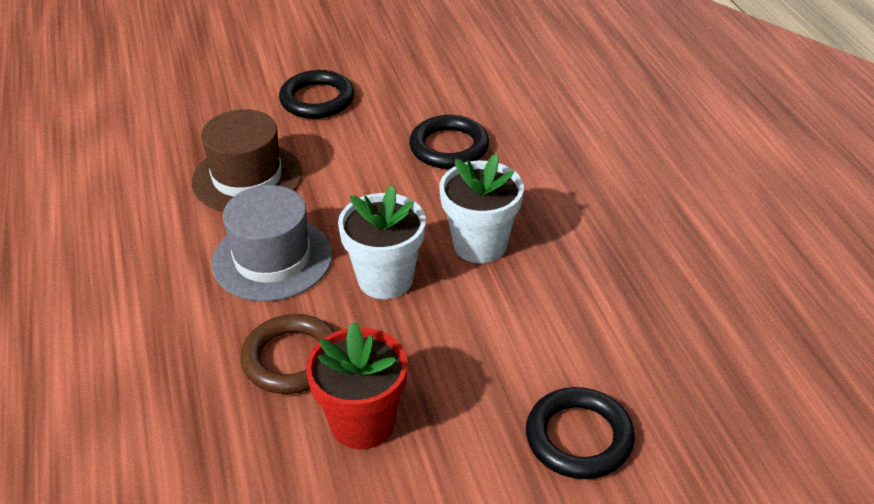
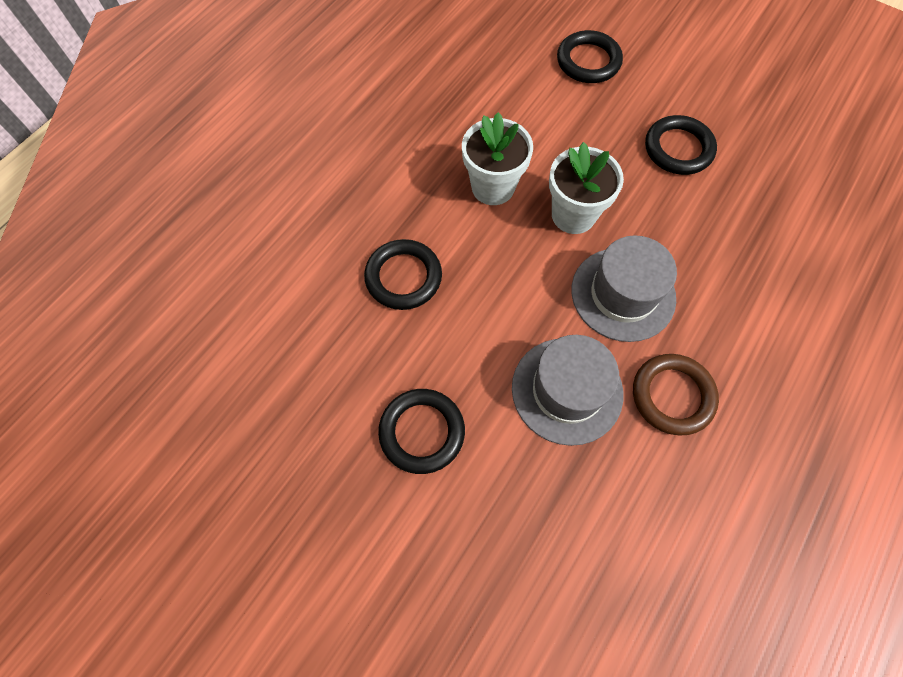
camera: 130 degrees left, 25 degrees up
(247, 177) = (567, 390): brown hat -> grey hat
(292, 359) = (679, 213): brown ring -> brown ring (672, 396)
(362, 423) = (678, 149): red flower pot -> black ring

